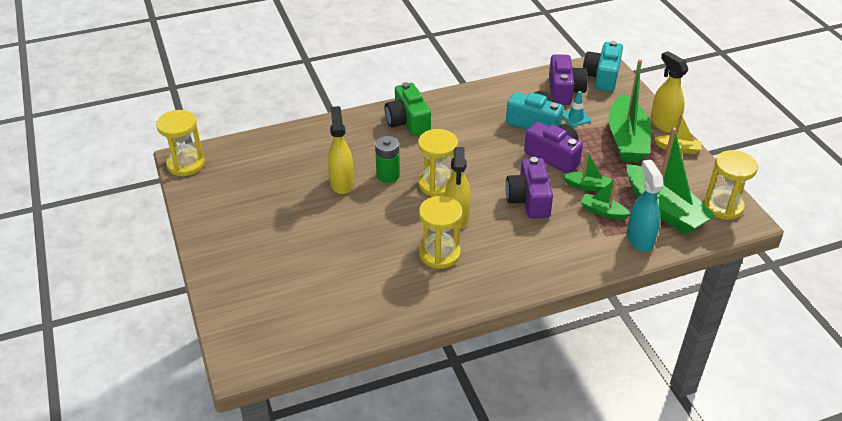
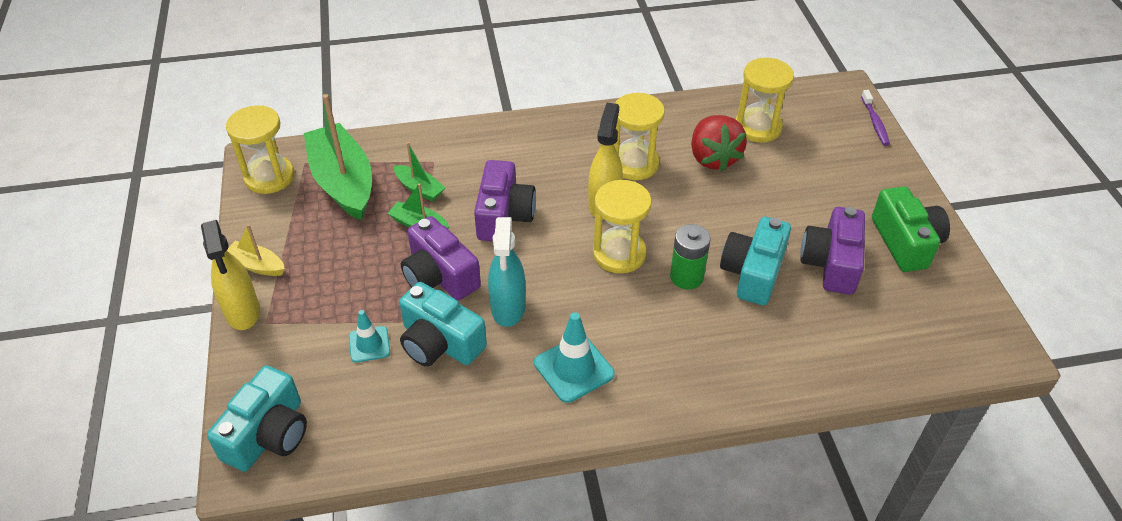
camera: 170 degrees left, 5 degrees up
(186, 164) = (995, 337): yellow hourglass -> yellow hourglass (758, 127)
(220, 324) = (875, 123): none -> purple toothbrush
(342, 183) = (753, 273): yellow spray bottle -> turquoise camera
(373, 267) = (713, 158): none -> red strawberry
(408, 122) = (645, 375): green camera -> green camera (905, 242)
(450, 120) = (574, 368): none -> turquoise traffic cone
(564, 90) = (355, 409): purple camera -> purple camera (831, 263)
(626, 139) = (318, 291): green boat -> none
(639, 239) = (397, 152): turquoise spray bottle -> turquoise spray bottle (508, 308)

